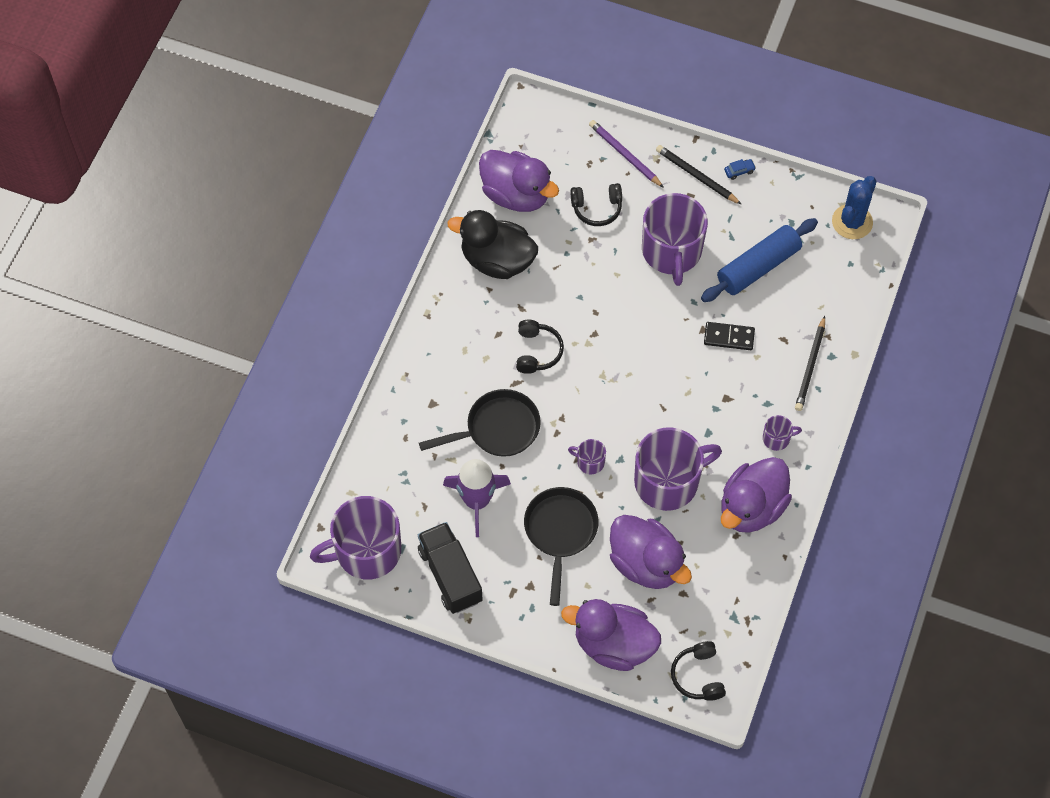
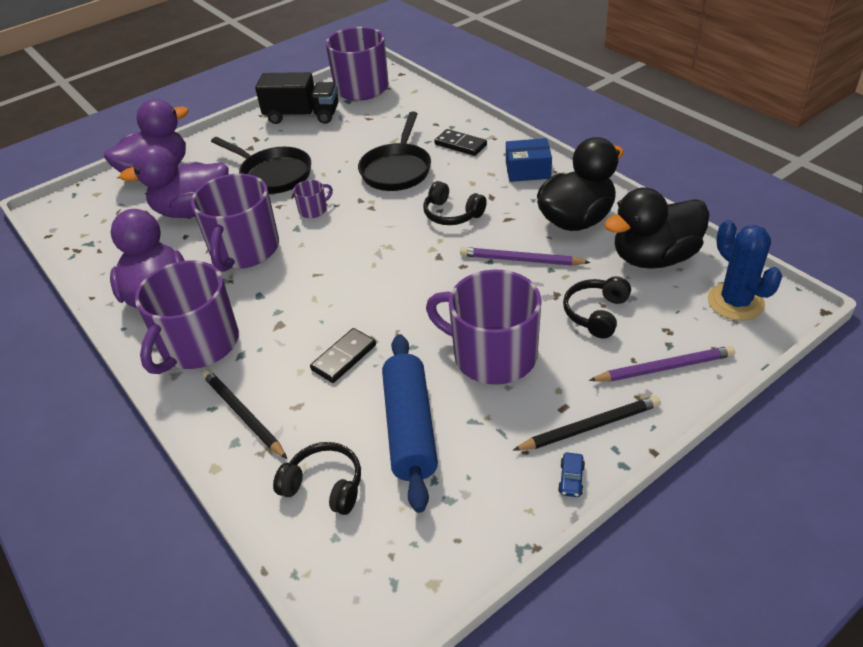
camera: 125 degrees right, 20 degrees down
(431, 397) = (460, 144): none -> black domino
(445, 324) = (528, 170): none -> blue box
(477, 501) = (345, 142): purple rocket -> none
(516, 194) = (654, 258): purple duck -> black duck
(566, 277) = (521, 260): none -> purple pencil
(698, 676) = (77, 206): black headphones -> black headphones (324, 485)
(777, 438) = (198, 344): purple mug -> purple mug, size x2.33
(852, 222) = (396, 580): blue cactus -> blue cactus (735, 302)

